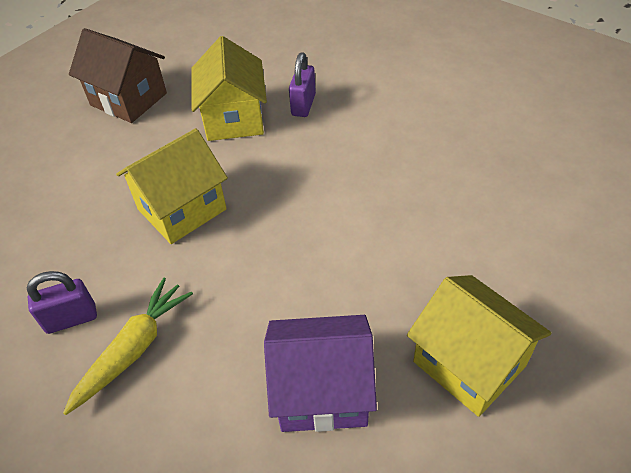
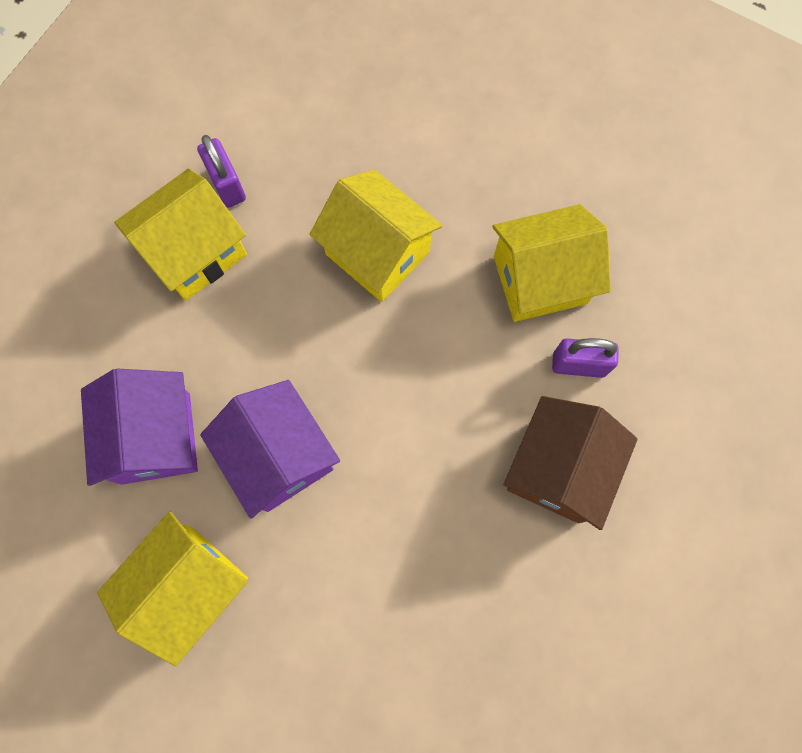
camera: 80 degrees right, 25 degrees up
(128, 99) = (561, 141): brown house -> brown house (558, 469)
(133, 349) = (195, 252): yellow carrot -> yellow house
(351, 287) = (279, 456): none -> purple house

